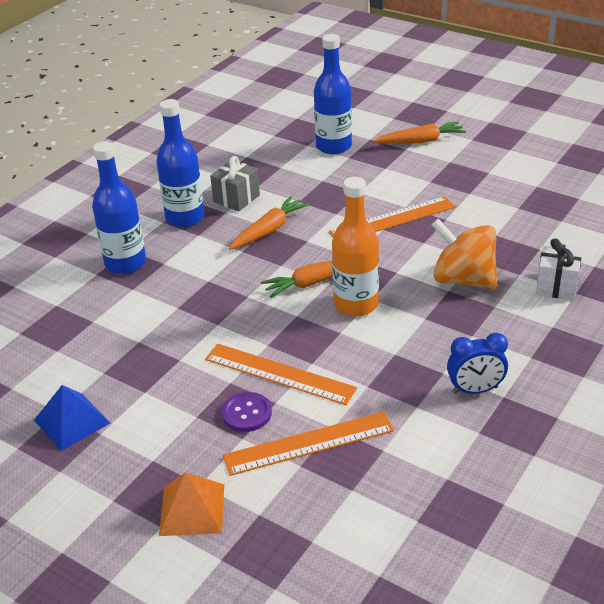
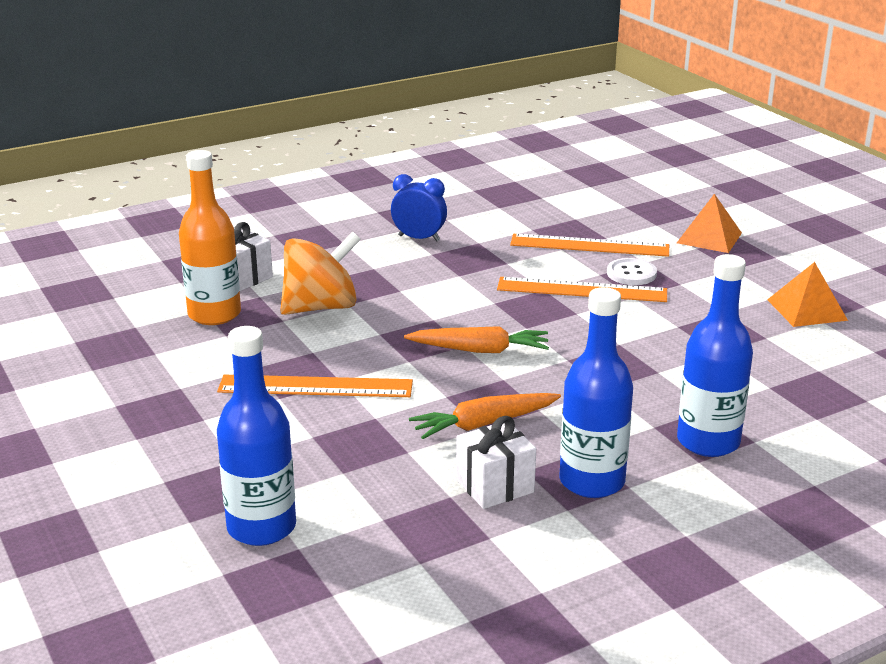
camera: 155 degrees left, 10 degrees down
(71, 421) = (807, 310): blue pyramid -> orange pyramid
(236, 198) = (495, 486): grey gift -> white gift
(247, 413) = (631, 274): purple button -> white button
(279, 374) = (582, 290): orange ruler -> orange ruler turned 45 degrees counterclockwise
(356, 304) = (455, 318): orange bottle -> orange bottle (214, 314)
(420, 141) = (125, 486): orange carrot -> none
(463, 279) = (321, 307): orange spinning top -> orange spinning top turned 90 degrees counterclockwise

